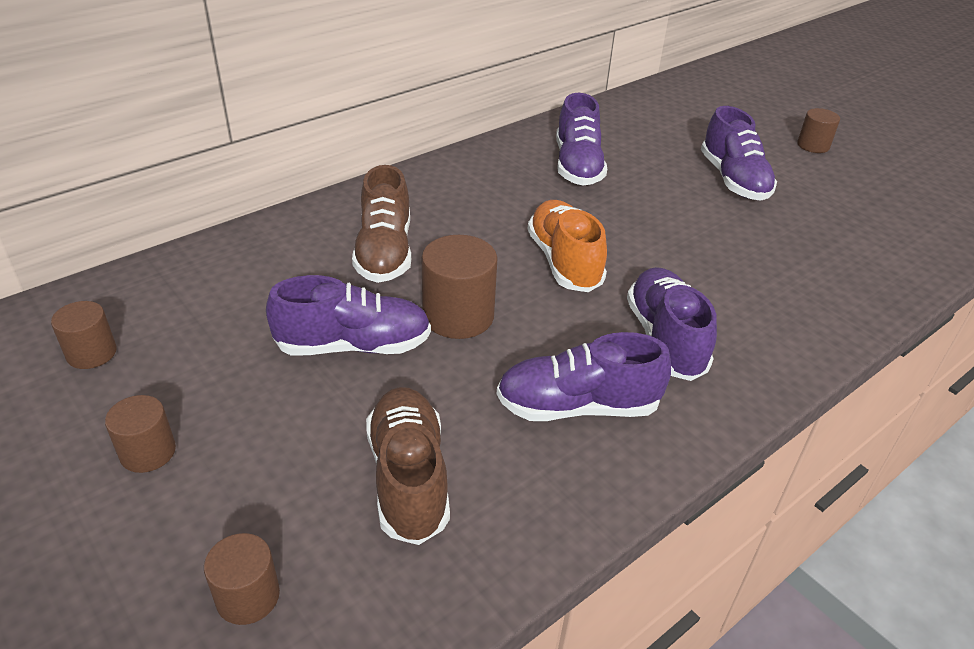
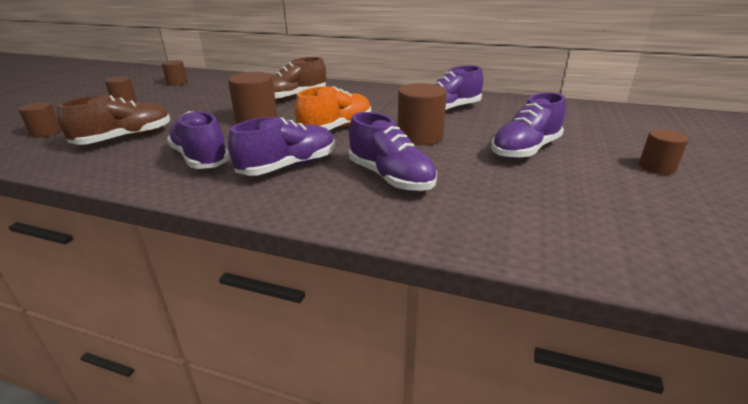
camera: 60 degrees right, 10 degrees down
(353, 346) = (214, 110): purple shoe -> purple shoe (390, 178)
(647, 218) = (420, 137): none -> brown cylinder

